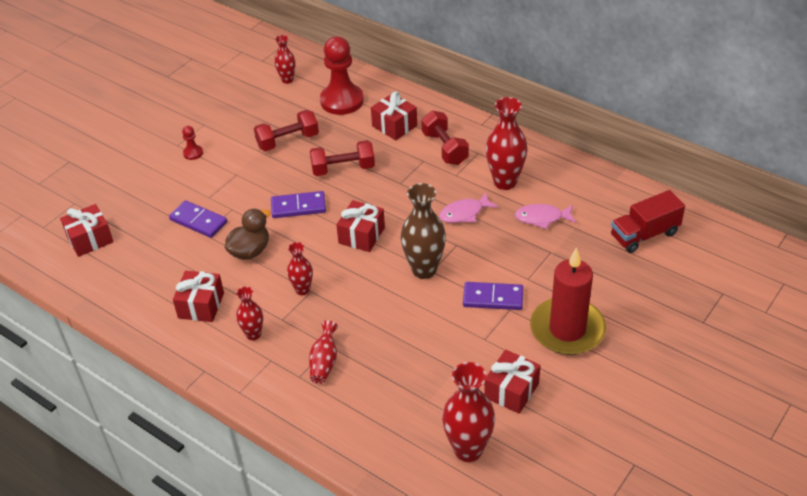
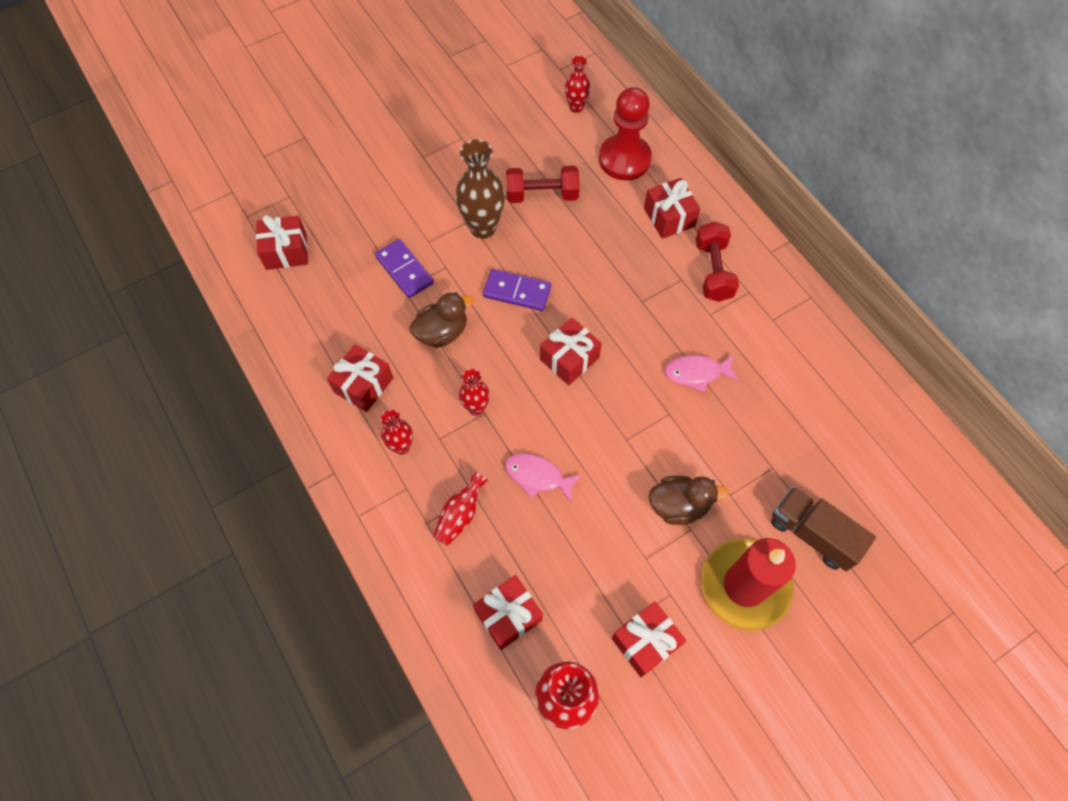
camera: 20 degrees right, 20 degrees up
(193, 153) = (435, 174): red pawn -> none
(343, 169) = (587, 257): red dumbbell -> none
(396, 412) = (508, 615): none -> red gift
(424, 270) = (618, 434): brown vase -> brown vase (483, 228)
(493, 298) = (679, 505): purple domino -> brown duck
(505, 182) = (762, 347): red vase -> none
(542, 218) = (783, 415): pink fish -> pink fish (538, 476)
(600, 281) = (813, 534): none -> brown truck
(644, 235) = (895, 488): red truck -> none

